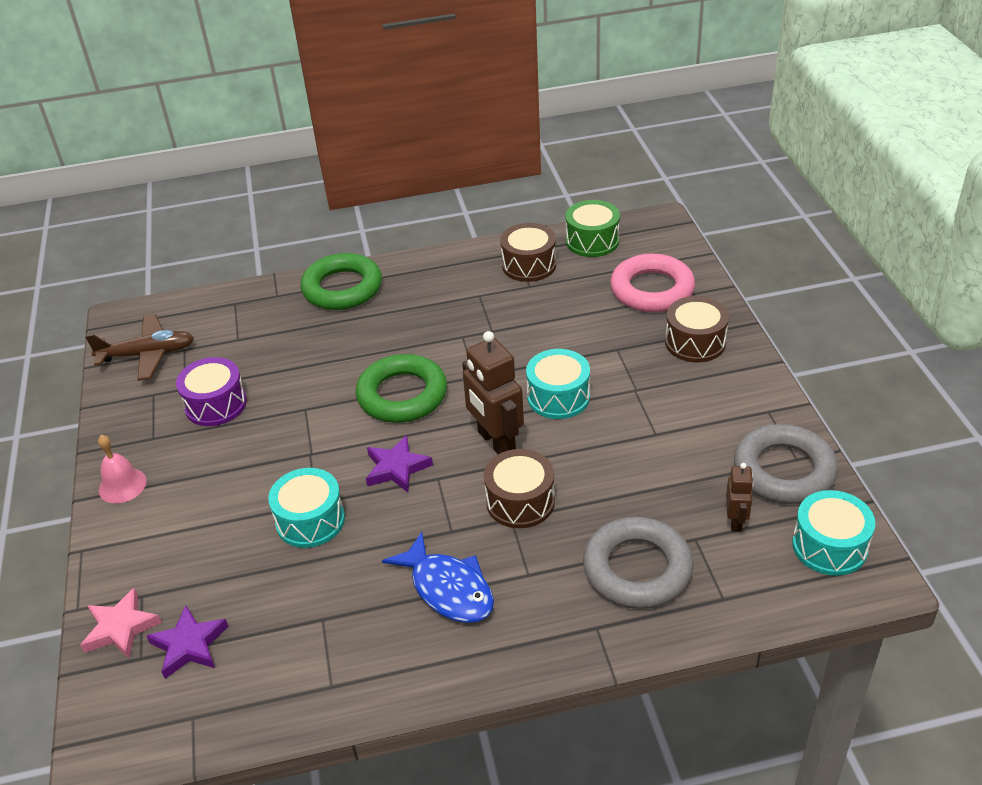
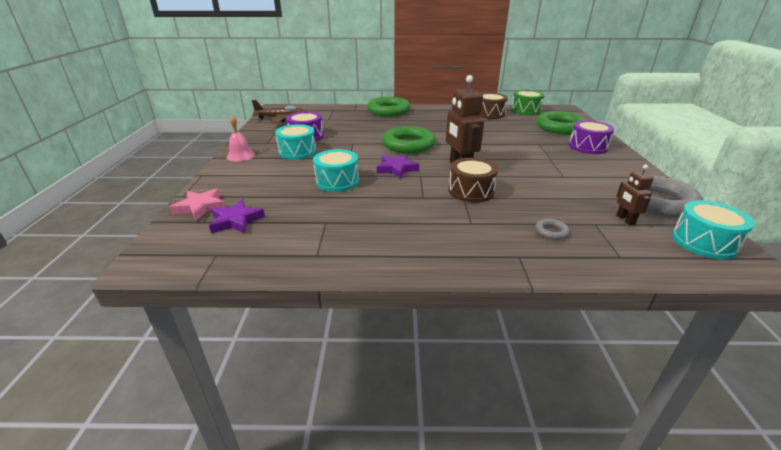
camera: 10 degrees right, 10 degrees down
(448, 589) = (414, 221): blue fish -> none
(558, 397) = (501, 156): turquoise drum -> turquoise drum (297, 151)
(637, 569) = (551, 232): grey ring -> grey ring, size x0.41
(652, 290) = (560, 127): pink ring -> green ring
(695, 342) = (588, 147): brown drum -> purple drum
(735, 521) = (625, 219): brown robot -> brown robot turned 150 degrees clockwise

